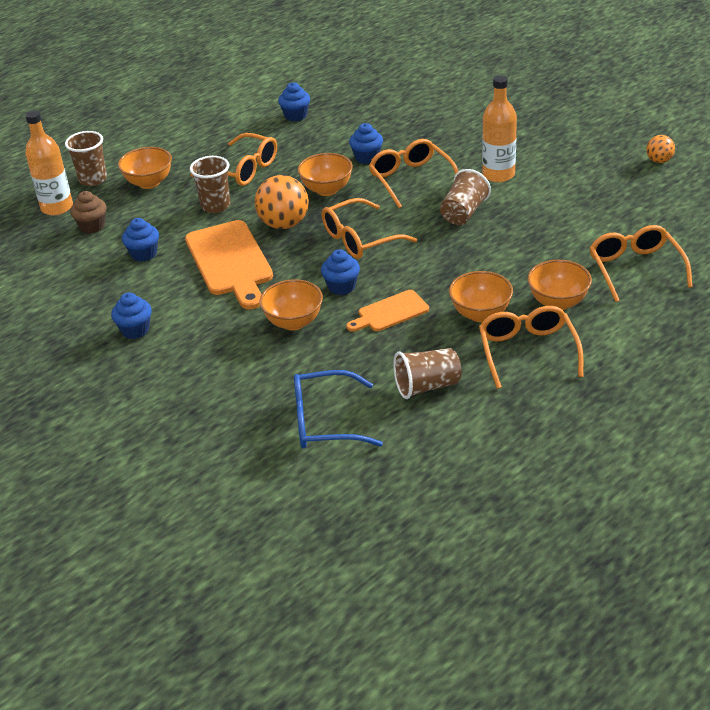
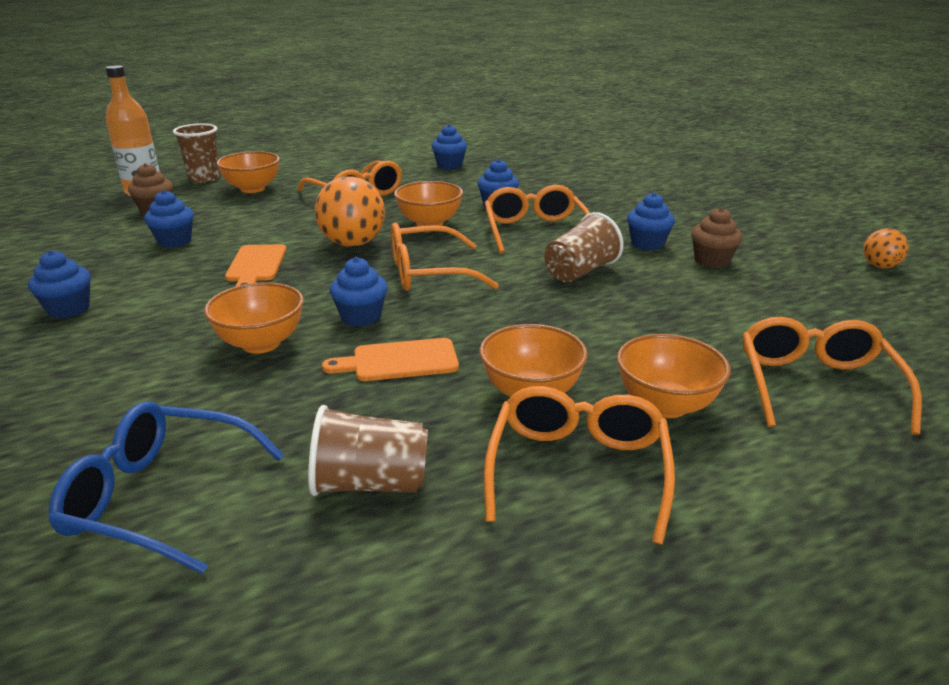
camera: 15 degrees right, 10 degrees down
(215, 206) = (296, 216): brown cup -> none
(230, 262) = (256, 265): orange cutting board -> orange cutting board, size x0.56
(498, 174) = (647, 244): orange bottle -> blue cupcake
(548, 181) = (711, 261): none -> brown cupcake

